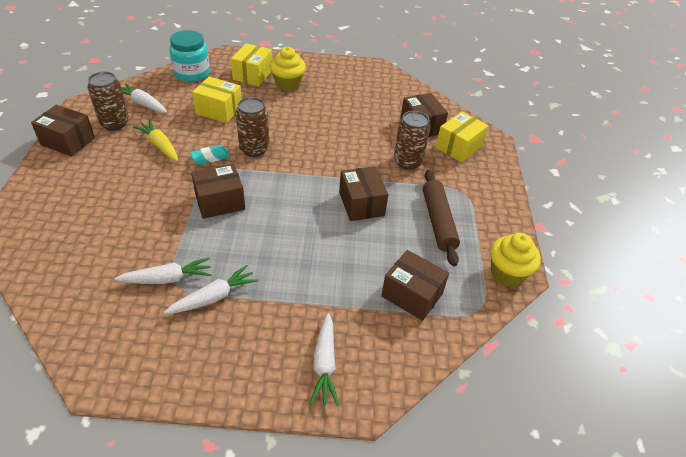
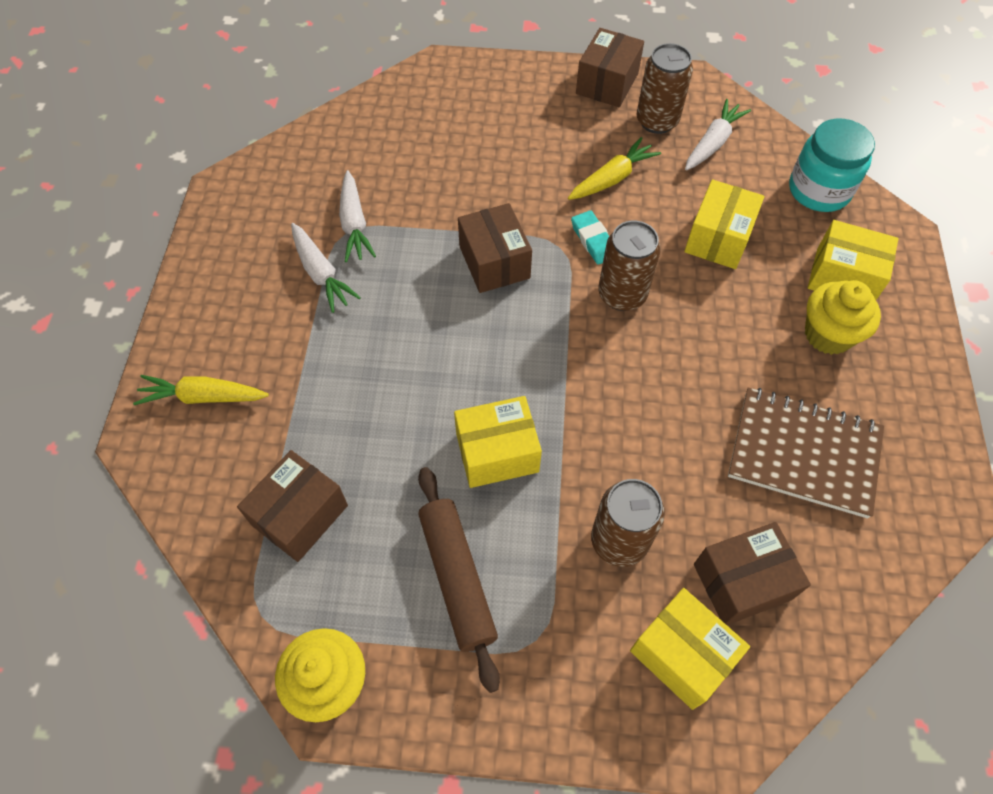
camera: 95 degrees right, 15 degrees up
(324, 364) = (203, 397): white carrot -> yellow carrot
(355, 101) = (803, 454): none -> brown notebook
(361, 204) = (497, 453): brown box -> yellow box
(438, 221) = (457, 578): brown rolling pin -> brown rolling pin turned 75 degrees clockwise

